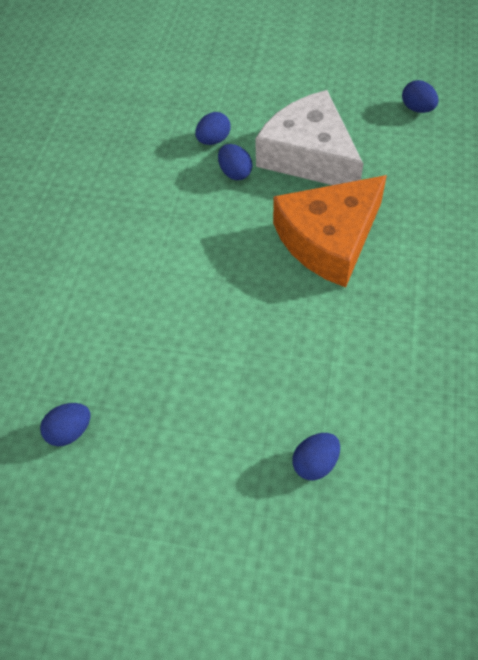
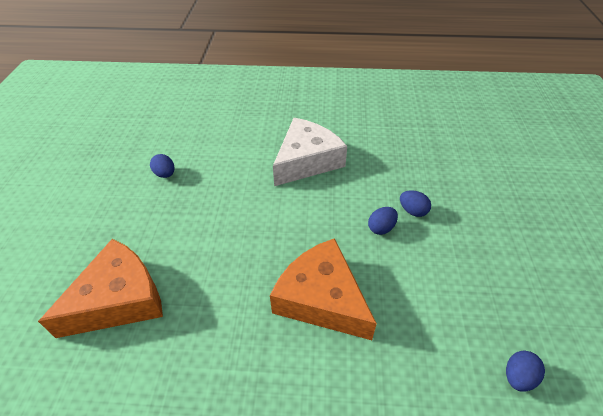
camera: 80 degrees right, 10 degrees down
(309, 155) = (416, 278): white cheese -> white cheese (307, 160)
(315, 463) = (119, 299): blue egg -> orange cheese

